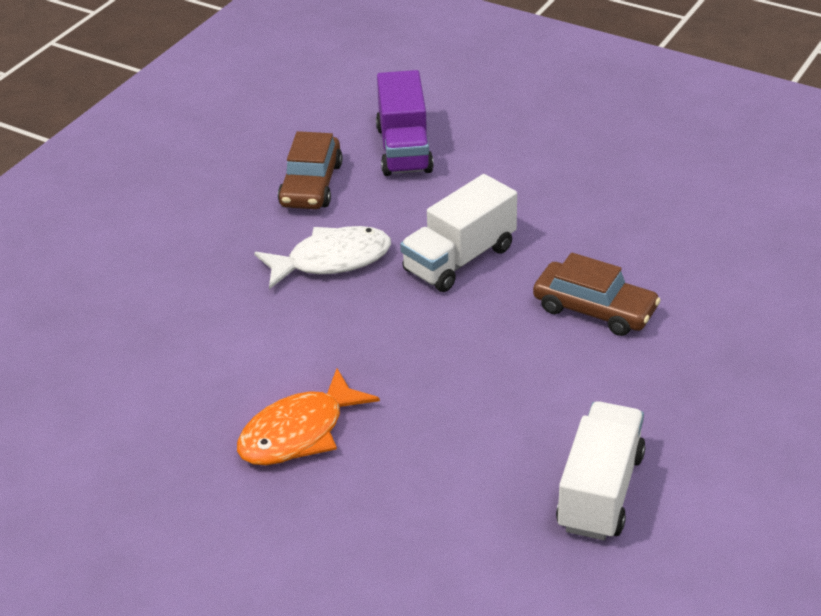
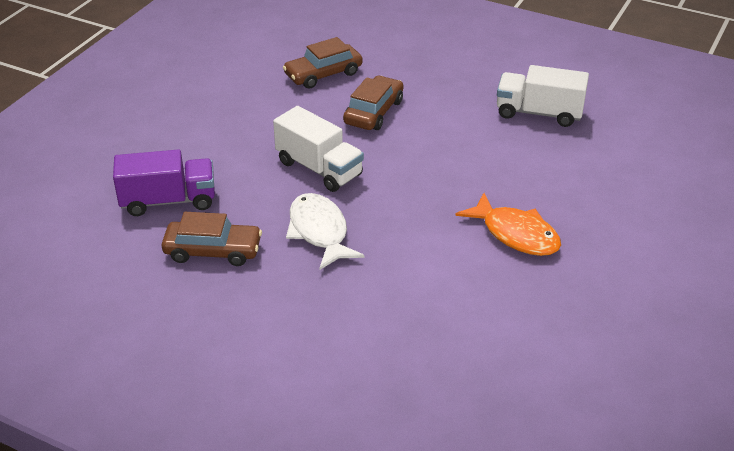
camera: 95 degrees left, 0 degrees up
(694, 262) = (323, 74): none -> brown car

